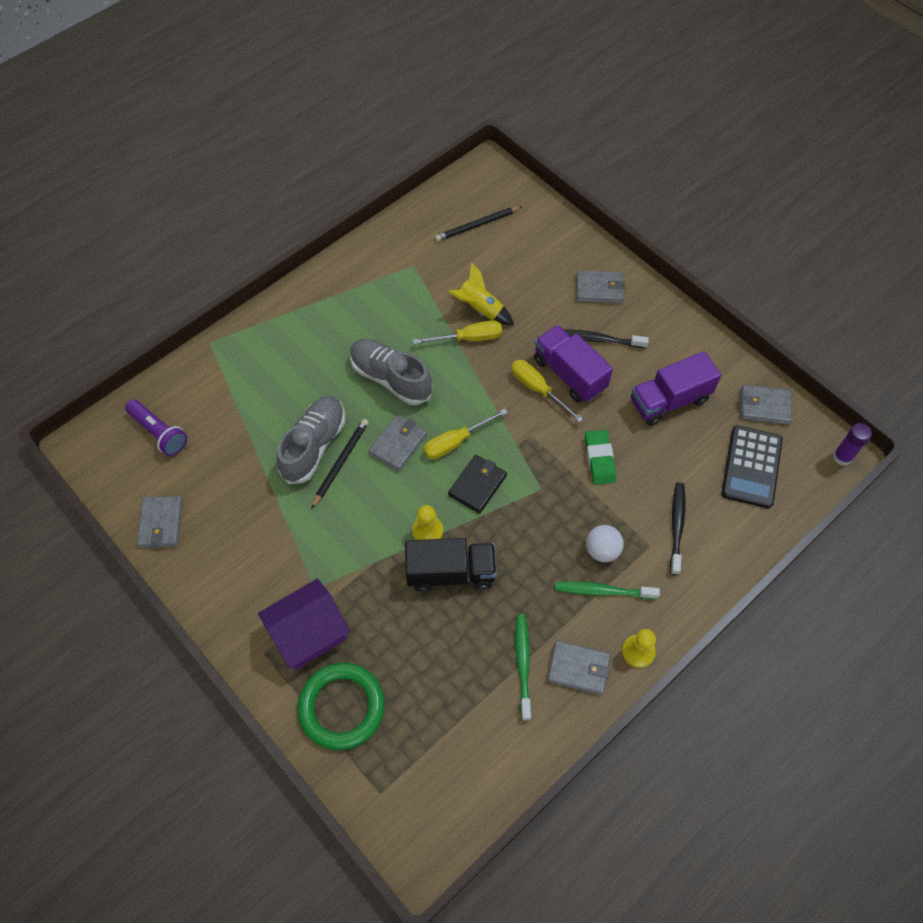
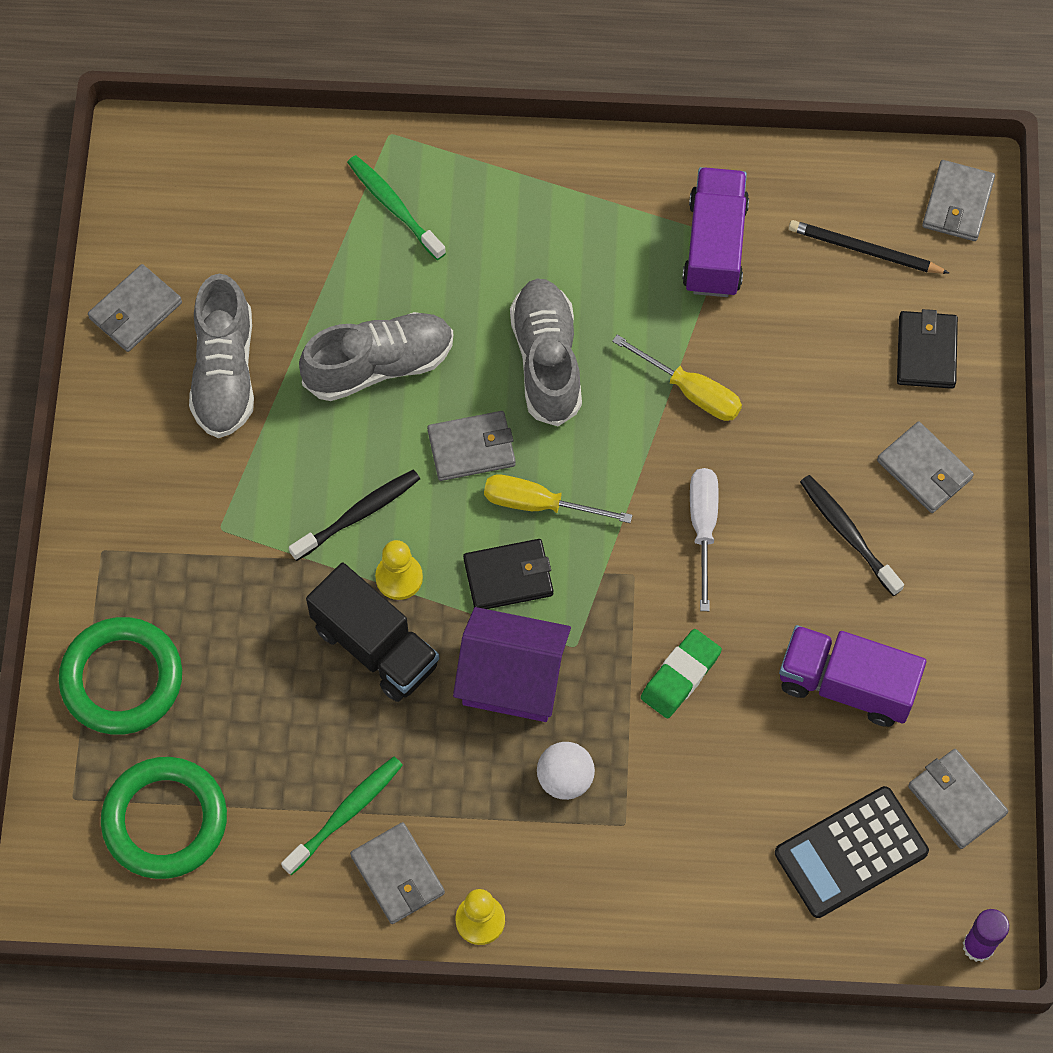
camera: 45 degrees right, 5 degrees up
(159, 432) = (231, 200): purple flashlight -> none
(239, 513) = (224, 372): none -> grey shoe
(309, 633) = (165, 572): purple house -> purple house (512, 679)
(340, 462) = (387, 412): black pencil -> none
(439, 756) = (165, 820): none -> green ring
(480, 309) = (745, 366): yellow rocket -> none
(494, 179) = (957, 203): none -> grey wallet
(538, 389) = (703, 528): yellow screwdriver -> white screwdriver
(547, 244) = (926, 352): none -> black wallet
(569, 374) = (762, 543): purple truck -> purple truck (714, 246)
(603, 591) = (515, 822): green toothbrush -> green toothbrush (394, 206)
(676, 526) = (680, 834): black toothbrush -> black toothbrush (358, 514)

